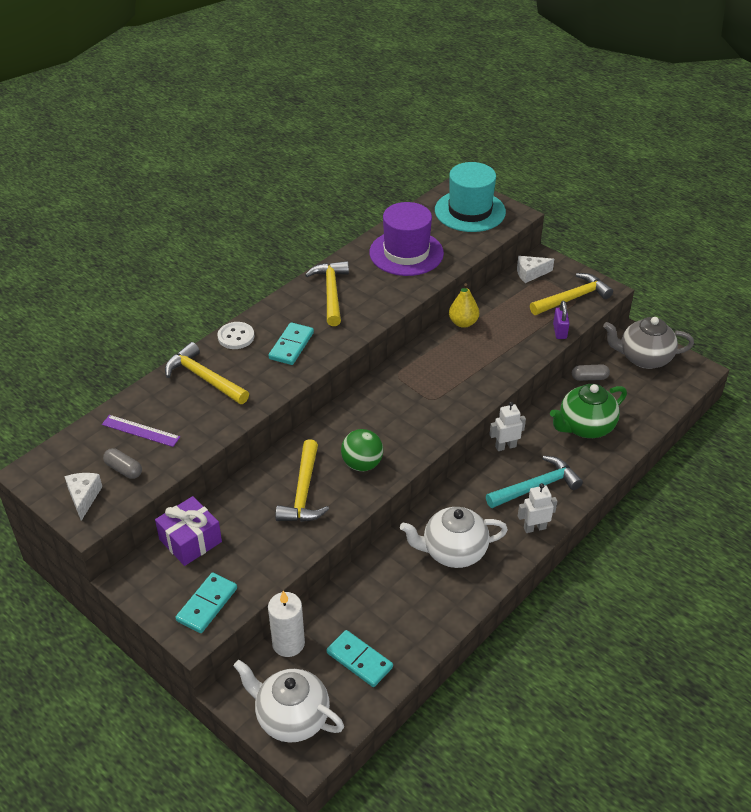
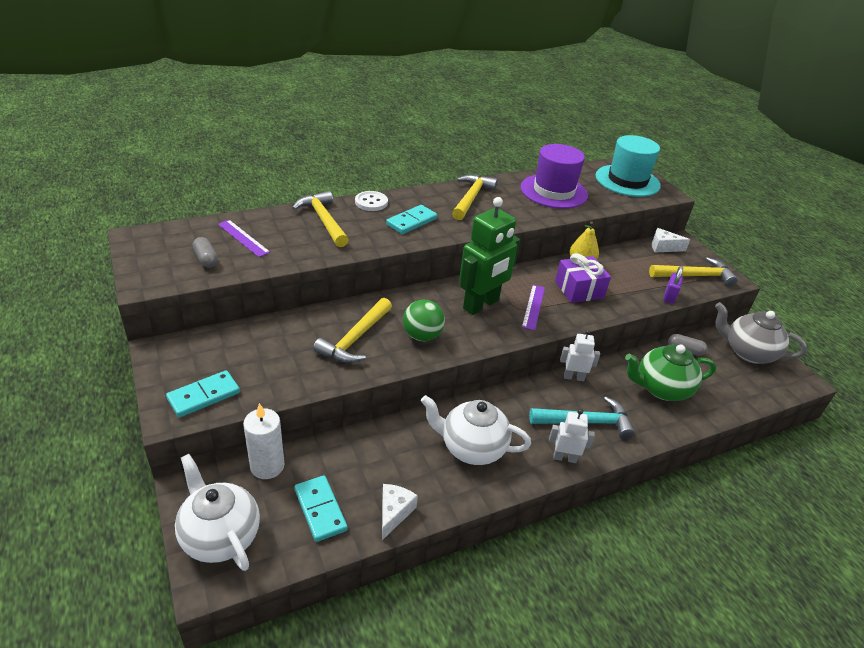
camera: 20 degrees right, 5 degrees down
(84, 497) = (157, 267): white cheese -> white cheese (394, 513)
(190, 540) = (232, 340): purple gift -> purple gift (579, 289)
(396, 408) = (481, 305): none -> green robot
(444, 392) = (533, 307): none -> purple ruler

